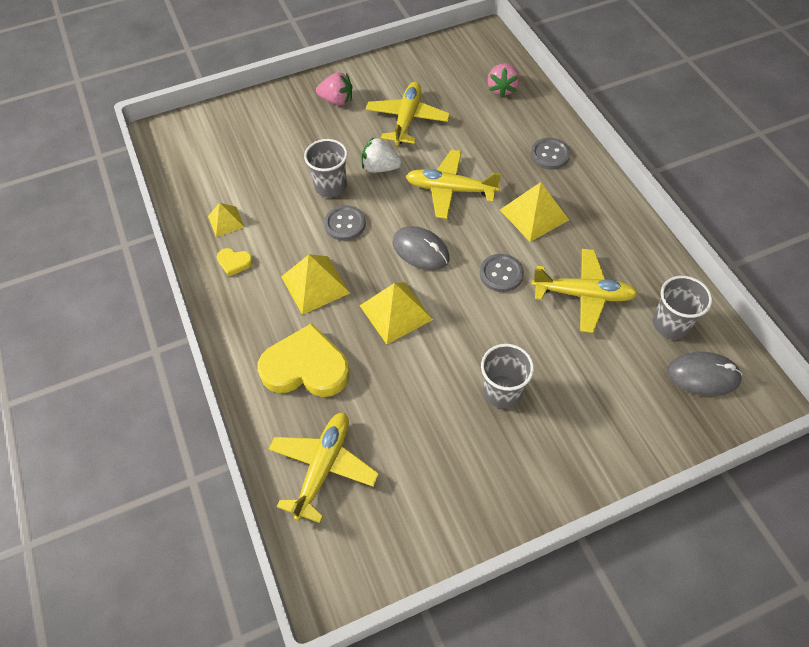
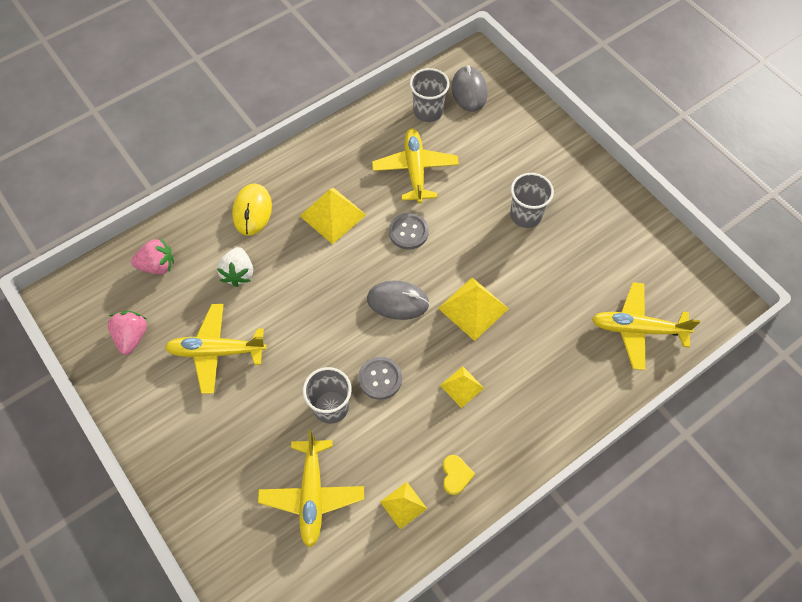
camera: 105 degrees left, 5 degrees up
(306, 367) = (553, 369): yellow heart -> none
(315, 284) = (462, 386): yellow pyramid -> yellow pyramid, size x0.60
(337, 100) = (192, 437): pink strawberry -> pink strawberry (132, 337)
(380, 168) = (295, 363): white strawberry -> white strawberry (238, 273)
(420, 251) = (398, 302): grey mouse -> grey mouse turned 75 degrees clockwise
(450, 190) = (314, 290): yellow plane -> yellow plane (312, 495)
(549, 155) = (252, 211): grey button -> yellow mouse

